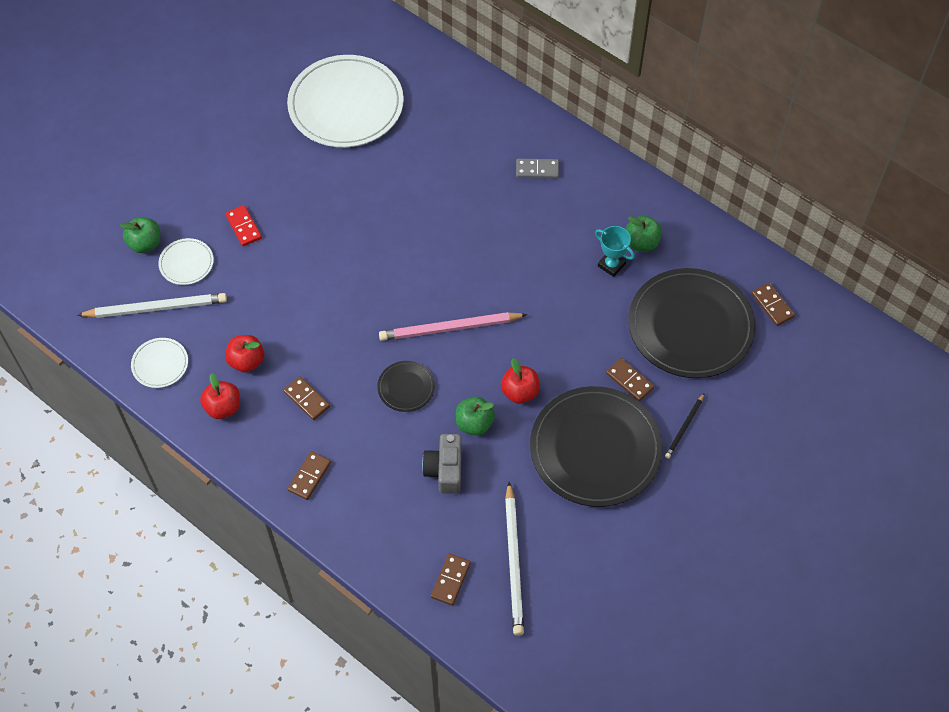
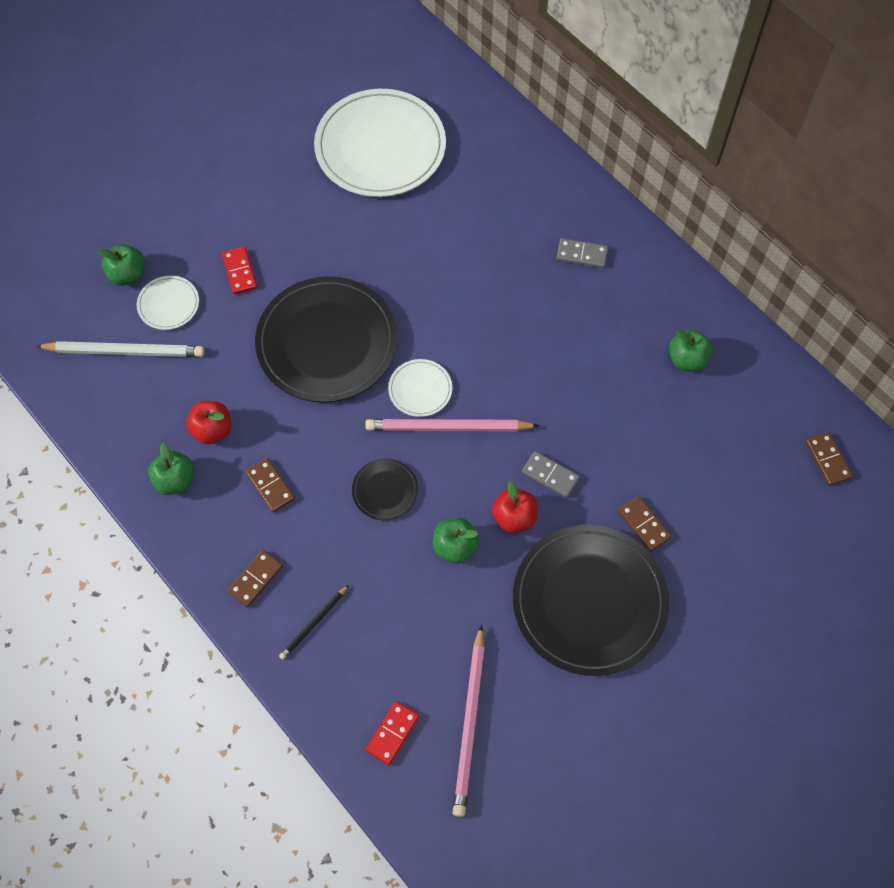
camera: 10 degrees right, 5 degrees up
(160, 364) = (116, 418): white plate -> white plate (420, 389)
(223, 407) = (175, 480): red apple -> green apple
(445, 469) = (411, 597): grey camera -> none
(451, 580) = (392, 733): brown domino -> red domino
(514, 561) = (470, 722): white pencil -> pink pencil
(544, 353) = (550, 475): none -> grey domino
(611, 265) = (647, 381): turquoise trophy -> none
(684, 427) = (698, 592): black pencil -> black pencil (314, 623)
(690, 326) = (727, 469): black plate -> black plate (327, 342)

